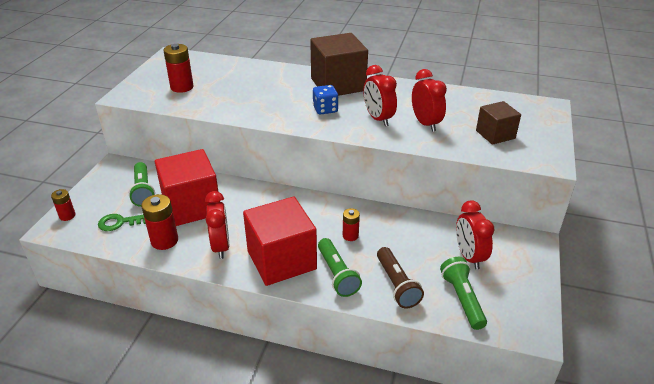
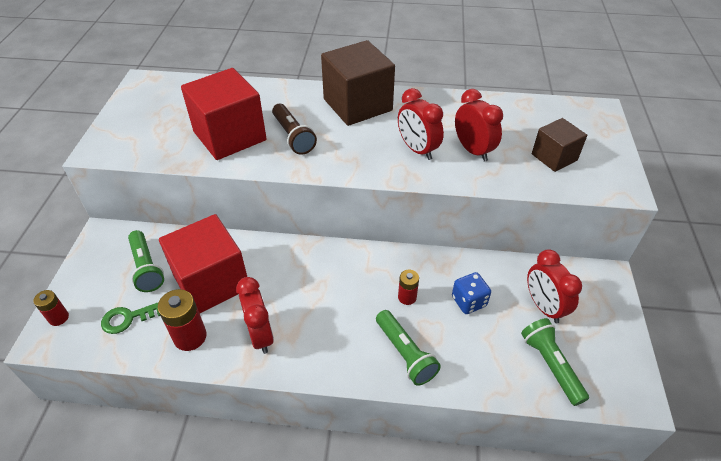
camera: 10 degrees left, 10 degrees up
(182, 87) = (169, 128): red battery -> none
(281, 260) = (336, 343): red cube -> red cube (229, 136)
(325, 109) = (352, 143): blue dice -> blue dice (469, 301)
(396, 285) = (475, 357): brown flashlight -> brown flashlight (293, 137)

